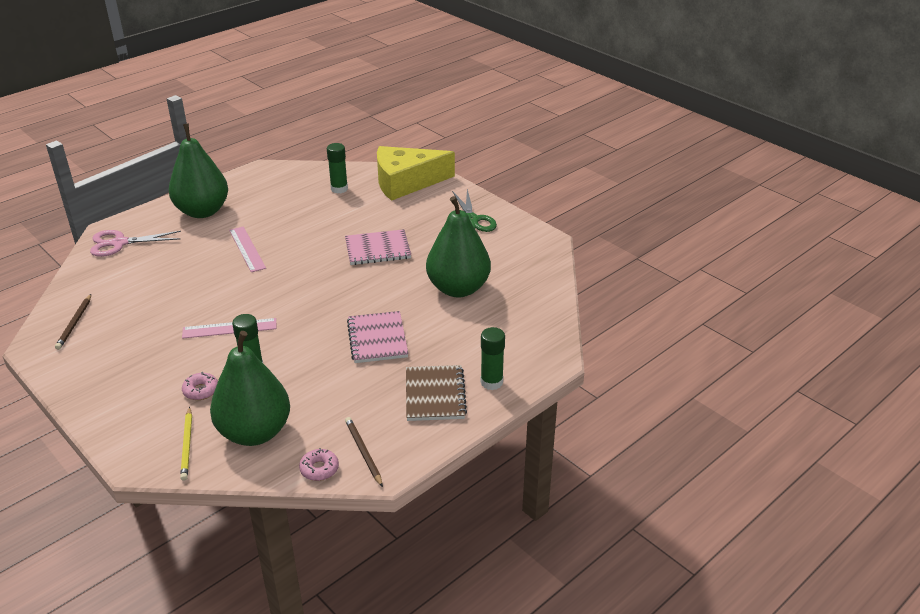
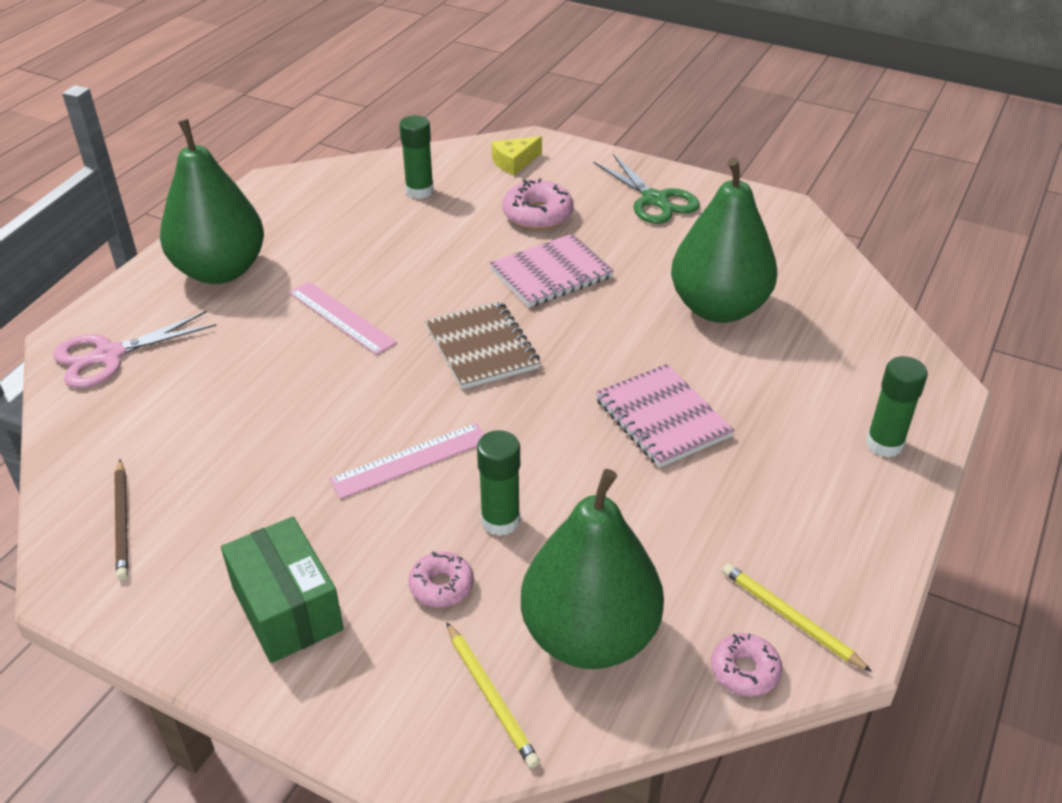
camera: 20 degrees left, 5 degrees up
(122, 381) = (287, 608): none -> green box
(363, 452) = (790, 618): brown pencil -> yellow pencil
(396, 215) = (537, 215): none -> pink donut
(406, 182) = (514, 162): yellow cheese -> yellow cheese, size x0.42
(435, 395) = (820, 487): brown notebook -> brown notebook (482, 347)

